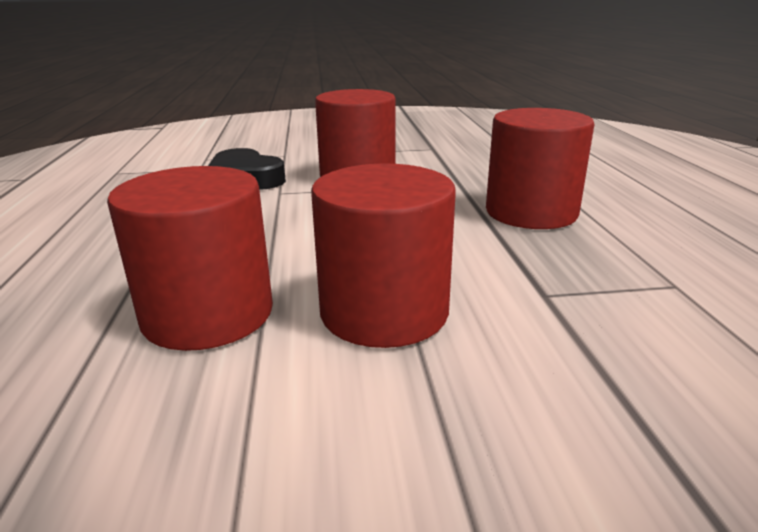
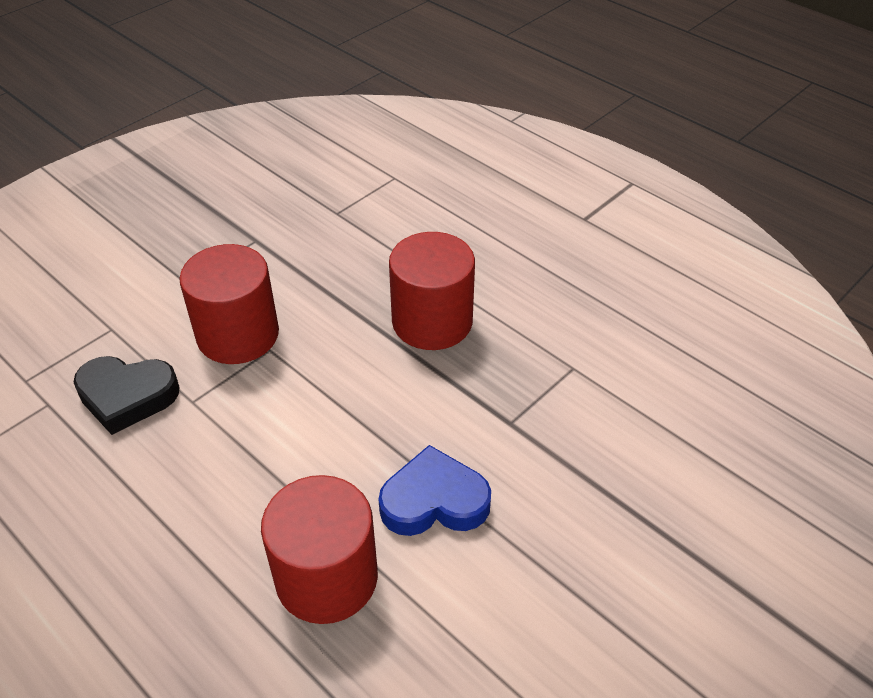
camera: 40 degrees left, 20 degrees up
(384, 312) = (434, 501): red cylinder -> blue heart

